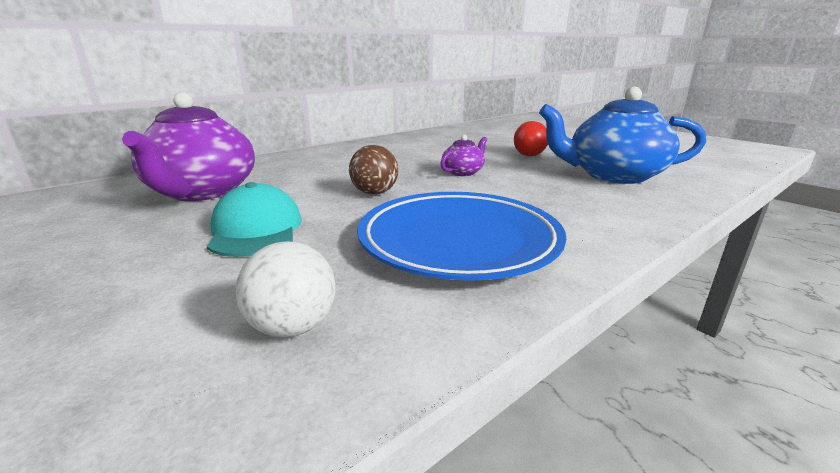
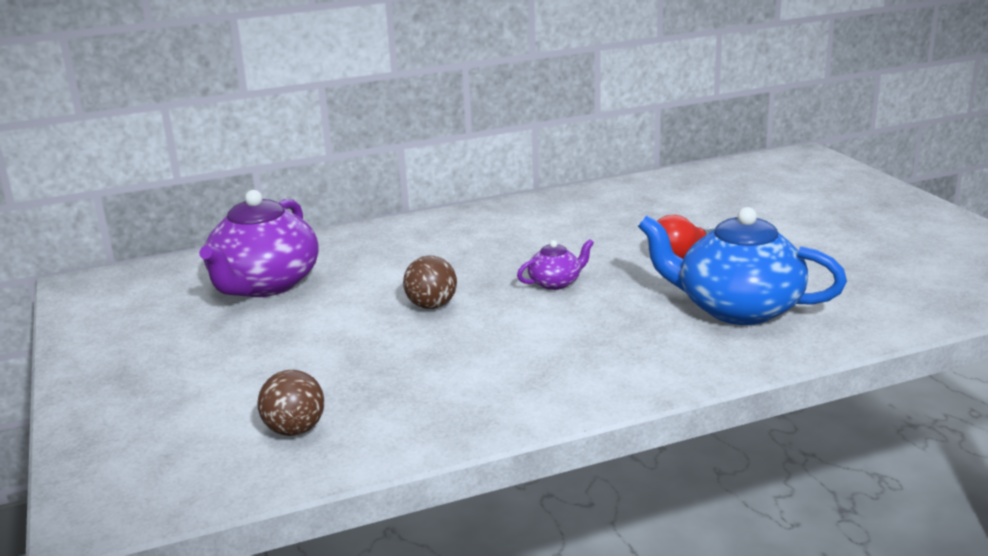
camera: 20 degrees right, 0 degrees up
(256, 229) = (299, 340): turquoise cap -> none
(293, 327) = (295, 430): white ball -> brown ball
(459, 241) = (467, 377): blue plate -> none

